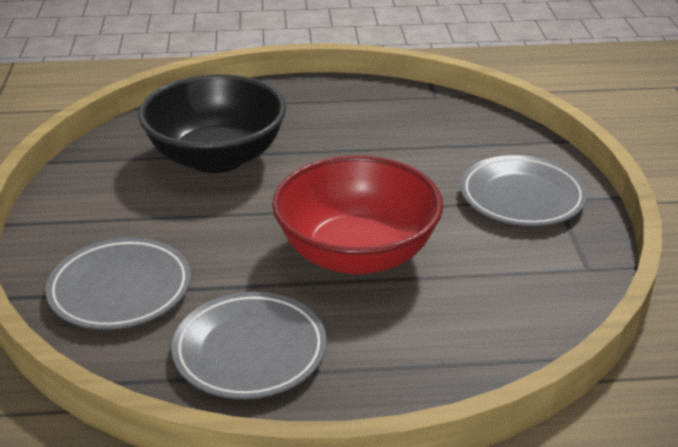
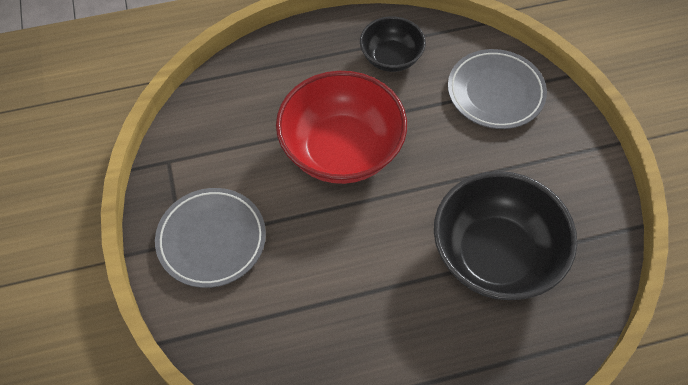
camera: 170 degrees right, 25 degrees up
(250, 351) = (391, 58): grey plate -> black bowl

